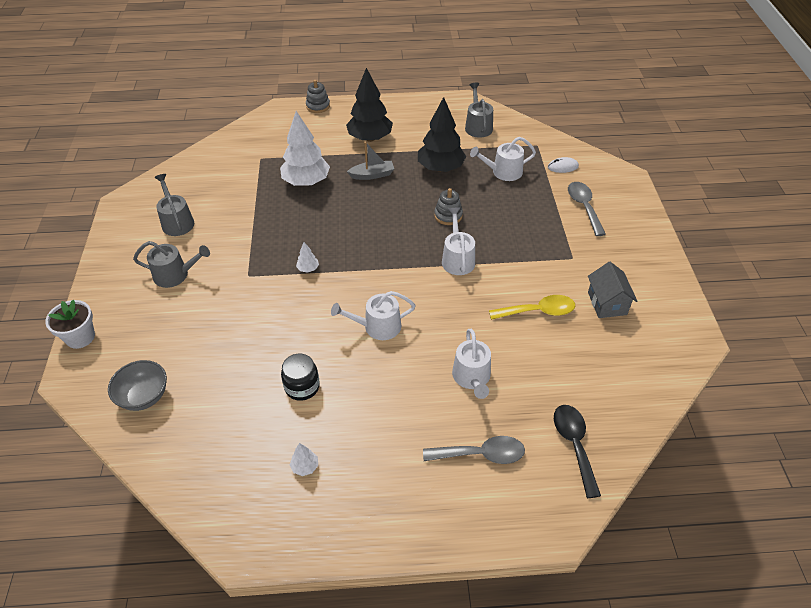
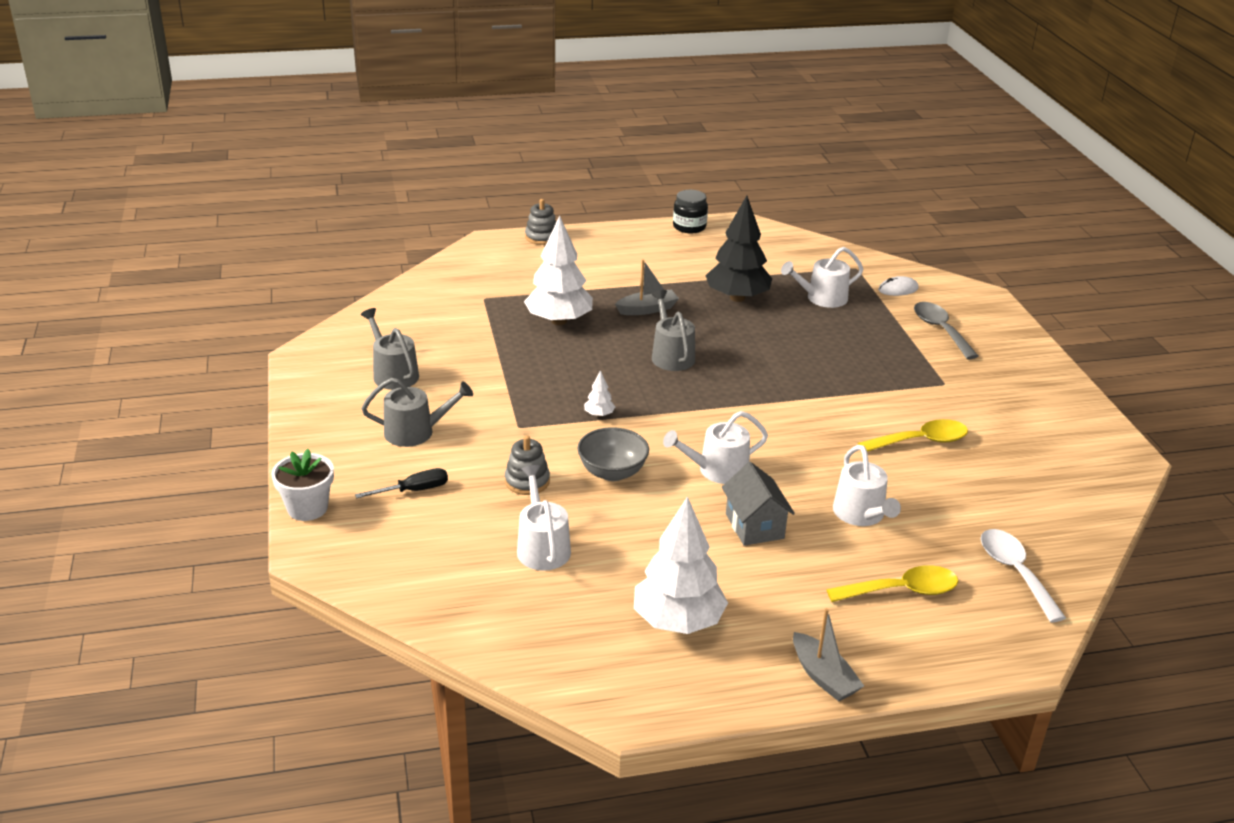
camera: 10 degrees left, 15 degrees down
(144, 396) = (426, 565): grey bowl -> grey bowl (612, 472)
(157, 327) = (414, 490): none -> black screwdriver
(302, 387) = (641, 539): black jar -> black jar (689, 227)
(305, 467) = (678, 621): white tree -> white tree, size x2.44
(370, 138) = (628, 269): black tree -> none
(396, 531) = (823, 676): none -> grey boat
(448, 215) = (766, 348): grey stacking toy -> grey stacking toy (527, 481)
(457, 259) = (796, 393): white watering can -> white watering can (542, 547)
(478, 126) = (770, 251): grey watering can -> grey watering can (671, 355)
(481, 454) = (902, 591): grey spoon -> yellow spoon
(574, 444) = (1015, 572): black spoon -> white spoon
(607, 303) = (1005, 427): grey house -> grey house (754, 526)

